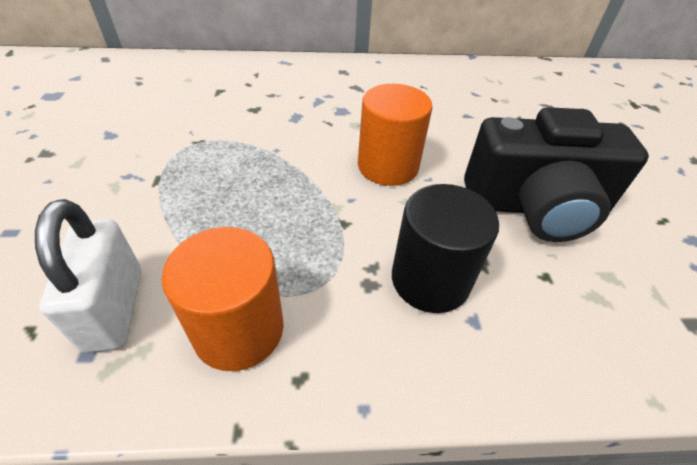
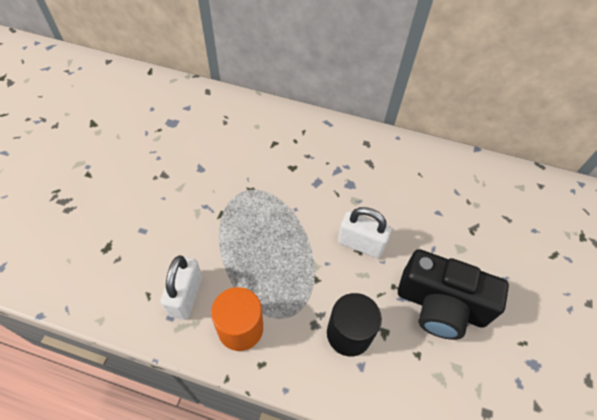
camera: 20 degrees right, 10 degrees up
(388, 166) = (360, 244): orange cylinder -> white padlock

